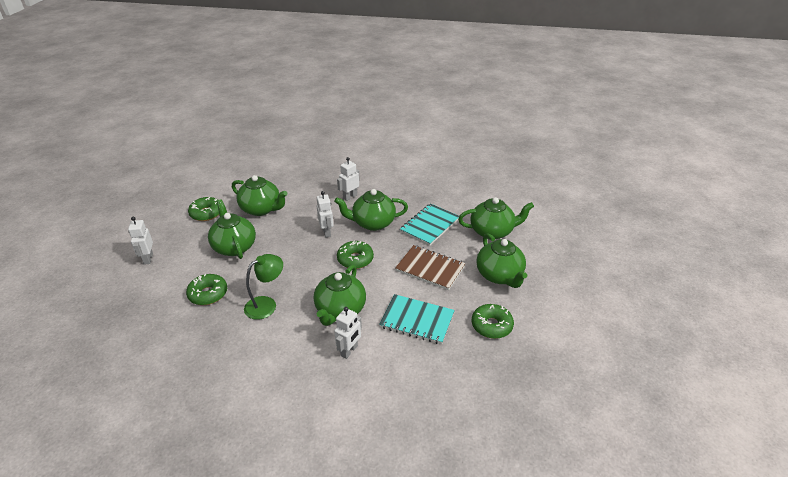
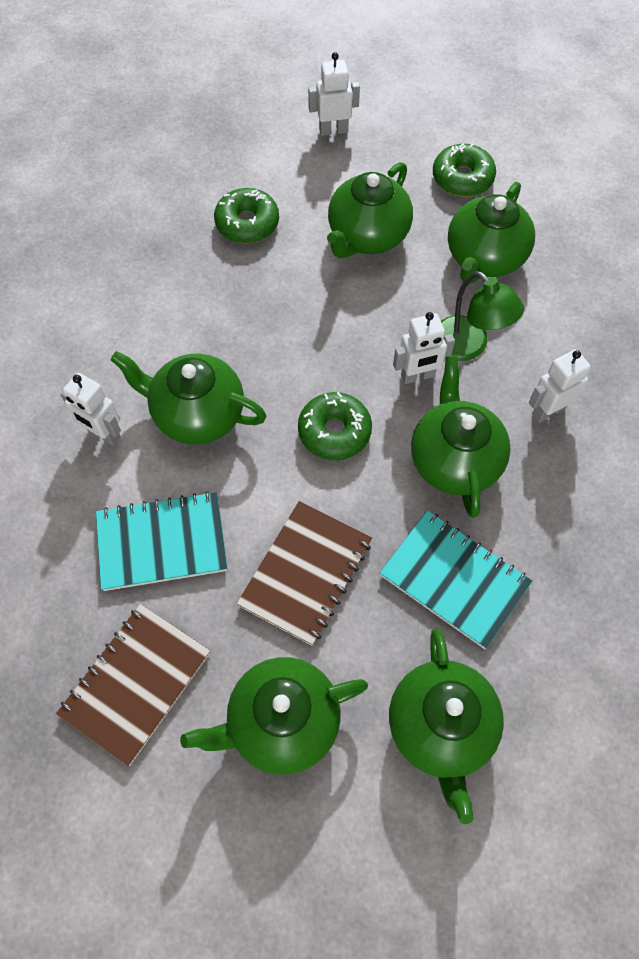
camera: 90 degrees right, 25 degrees up
(234, 247) = (367, 236): green teapot -> green teapot turned 150 degrees clockwise
(266, 304) = (218, 305): green lamp -> green lamp (468, 346)
(350, 197) = (548, 411): white robot -> white robot turned 75 degrees counterclockwise
(417, 320) = (162, 542): turquoise notebook -> turquoise notebook turned 60 degrees clockwise
(491, 325) = (136, 683): green donut -> brown notebook

